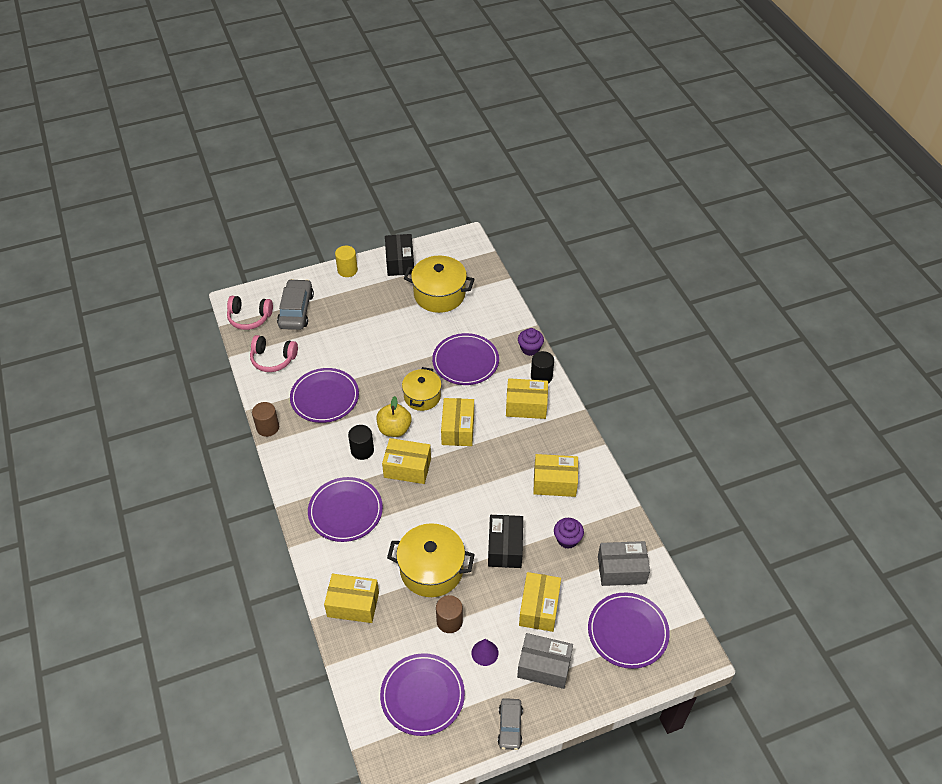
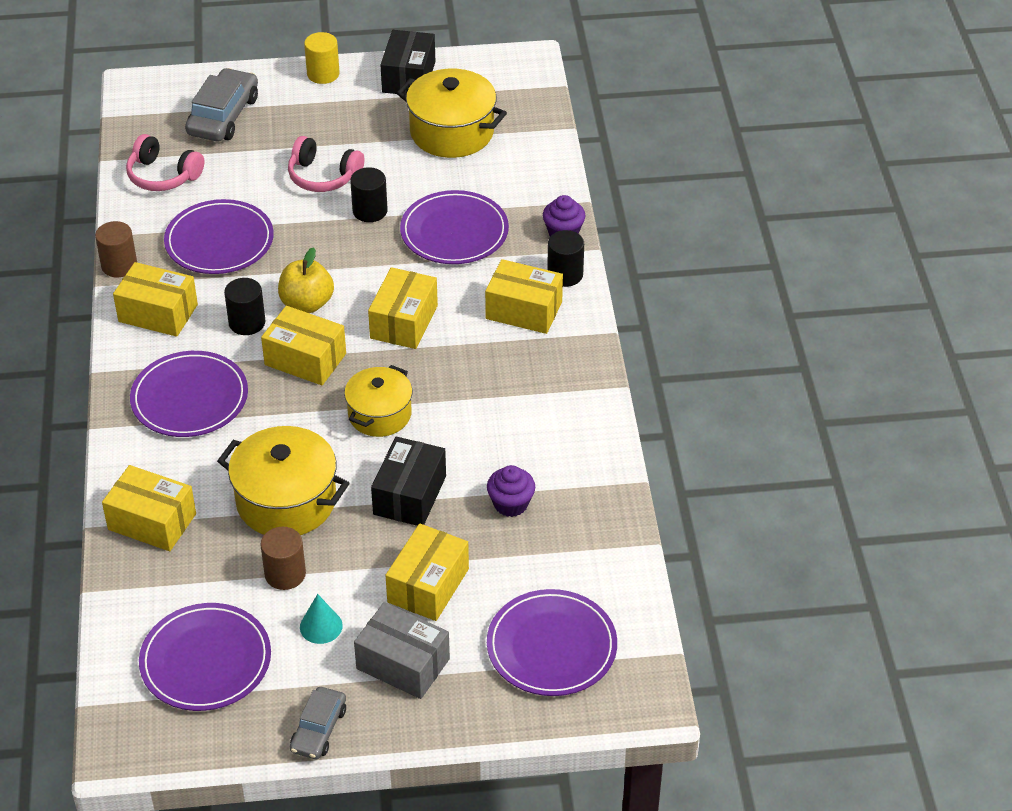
camera: 15 degrees right, 5 degrees down
(249, 318) = (150, 114): pink headphones -> pink headphones (323, 176)
(409, 357) = (370, 211): none -> black cylinder
(422, 396) = (367, 267): yellow pot -> yellow pot (379, 414)
(485, 653) = (321, 626): purple cone -> turquoise cone
(554, 482) = (524, 423): yellow box -> yellow box (158, 313)
(621, 570) = (578, 562): grey box -> none

